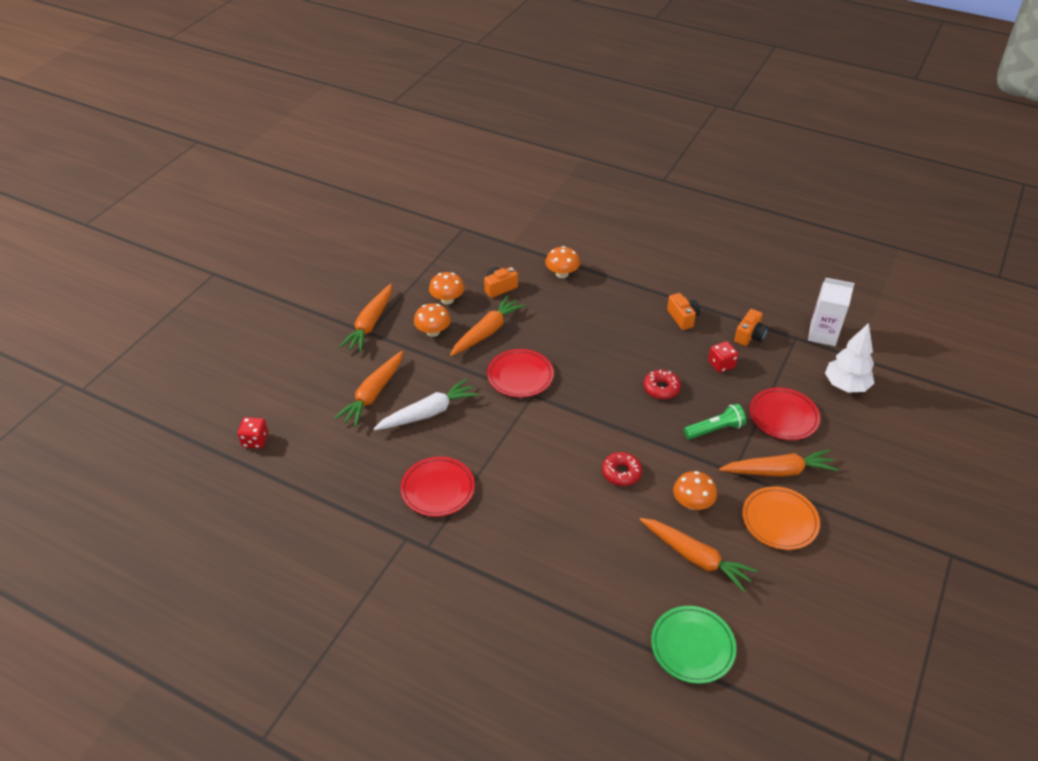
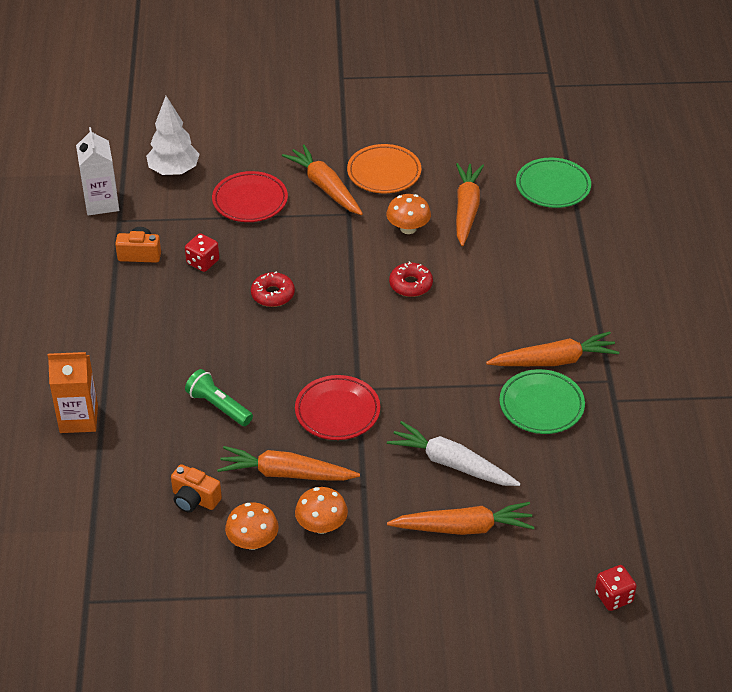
camera: 120 degrees left, 0 degrees up
(370, 324) = (353, 598): orange carrot -> orange carrot (554, 360)
(438, 489) = (541, 405): red plate -> green plate
(562, 274) = (126, 449): orange mushroom -> none
(603, 263) = (79, 419): none -> orange carton
(683, 318) = (143, 314): orange camera -> none
(715, 429) = (303, 240): green flashlight -> green flashlight (218, 406)

